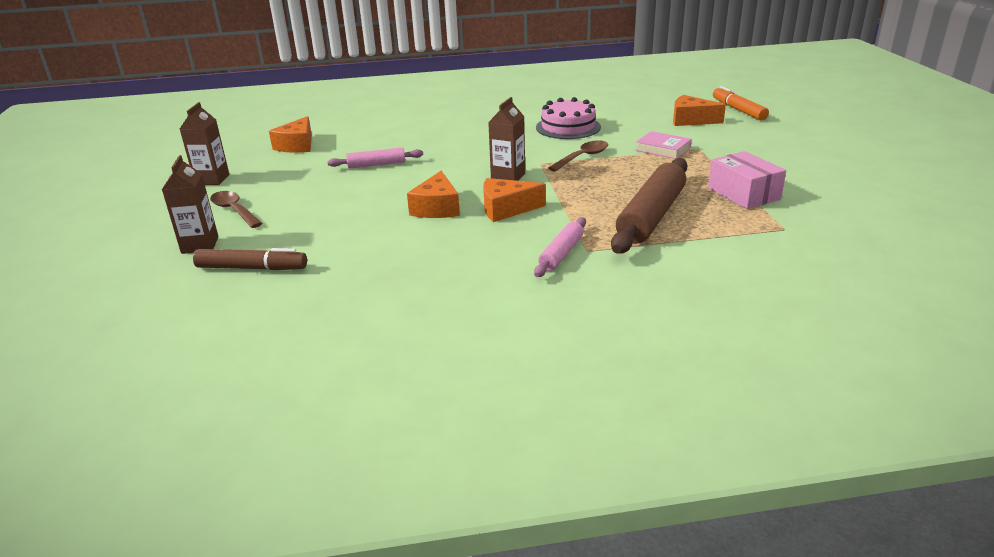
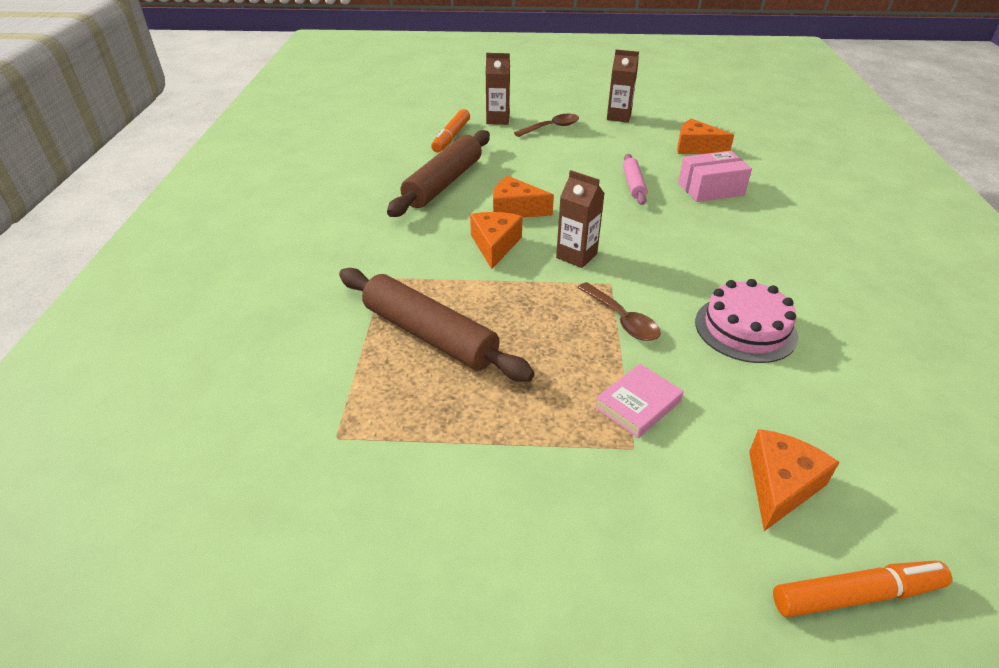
camera: 100 degrees right, 10 degrees up
(252, 268) = (451, 137): brown marker -> orange marker
(385, 252) = (444, 183): none -> brown rolling pin
(561, 254) = (387, 262): pink rolling pin -> none
(743, 193) = (450, 437): pink box -> pink box (710, 189)

